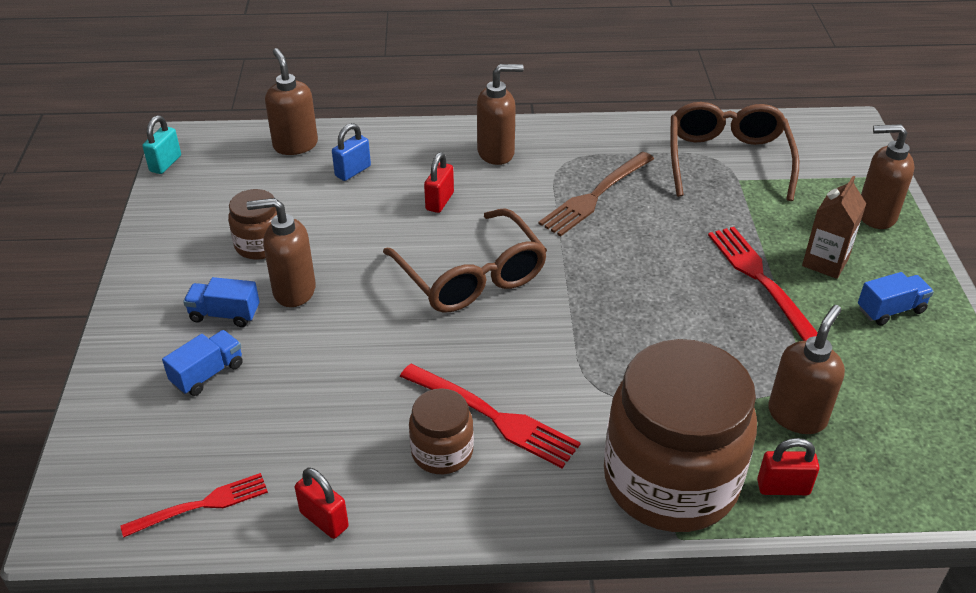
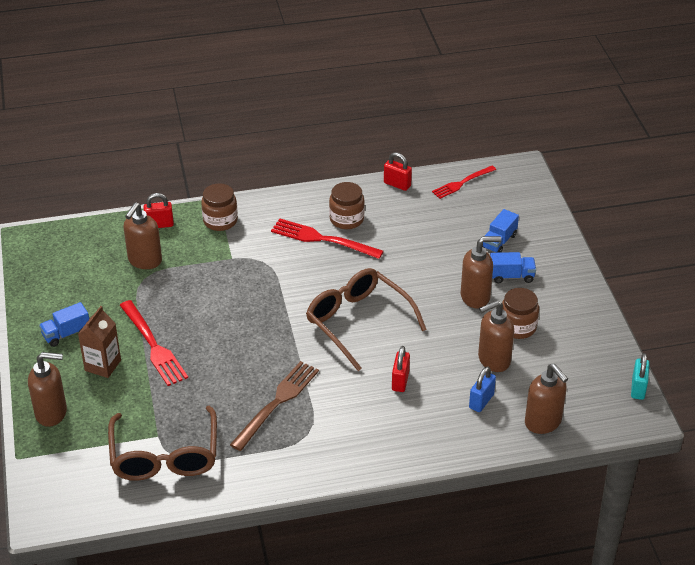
camera: 170 degrees right, 0 degrees up
(496, 153) = (367, 437): brown soap dispenser -> brown soap dispenser (493, 360)
(670, 480) = (220, 221): brown jar -> brown jar, size x0.47

